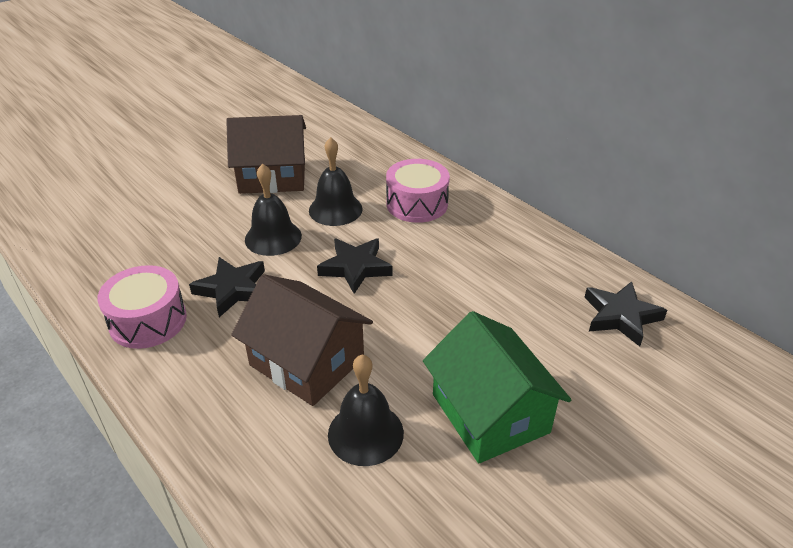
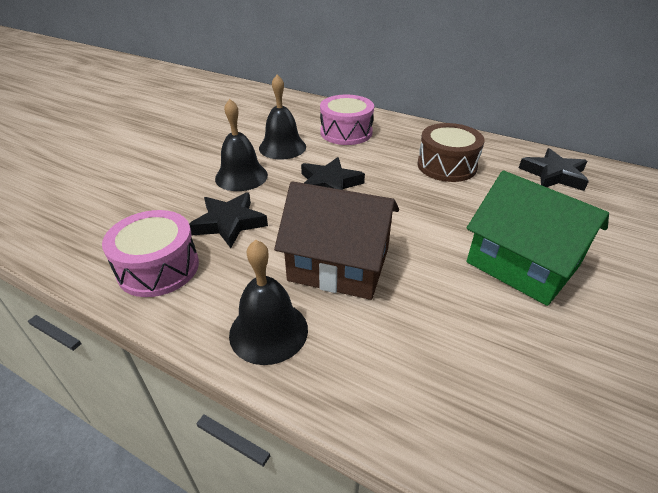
camera: 20 degrees left, 0 degrees up
(272, 176) = (211, 134): brown house -> none
(365, 433) = (435, 309): black bell -> black bell (268, 331)
(500, 274) = (446, 166): none -> brown drum

